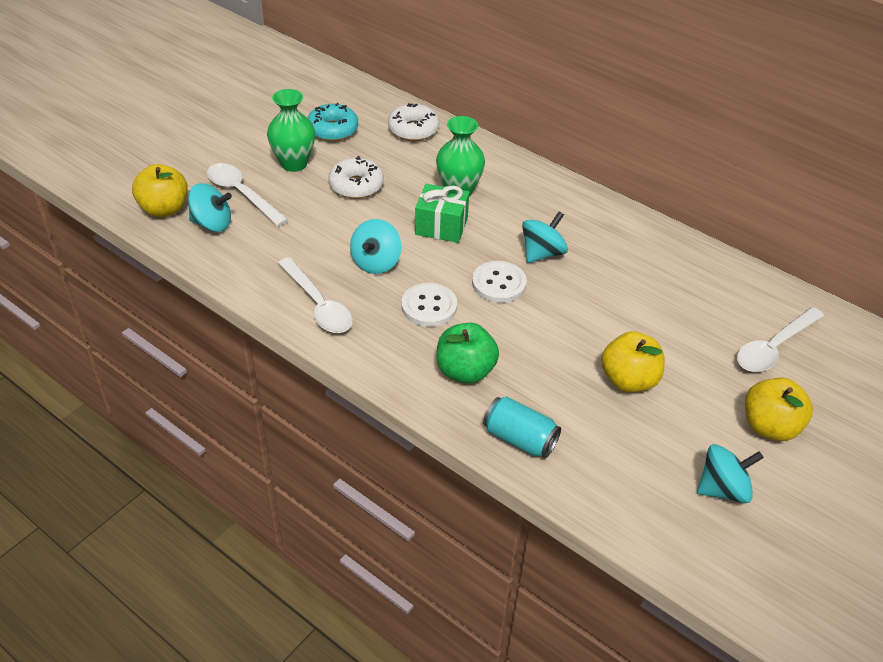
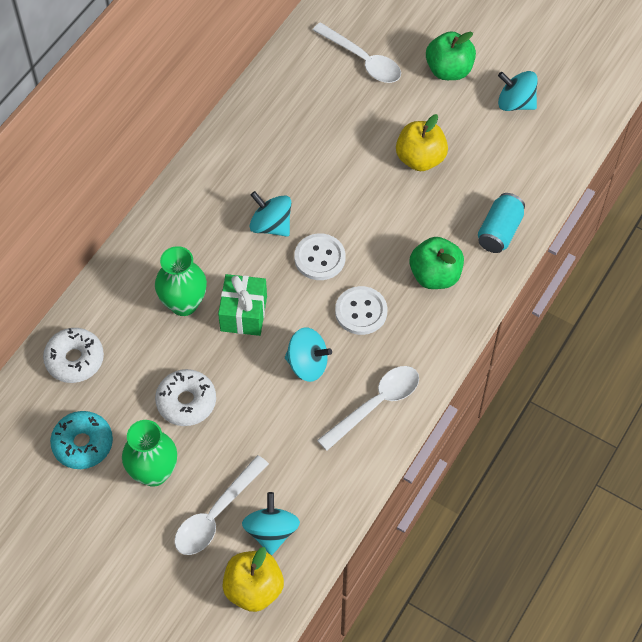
camera: 95 degrees left, 15 degrees up
(723, 489) = (515, 103): turquoise spinning top -> turquoise spinning top turned 45 degrees counterclockwise
(769, 427) = (449, 70): yellow apple -> green apple

